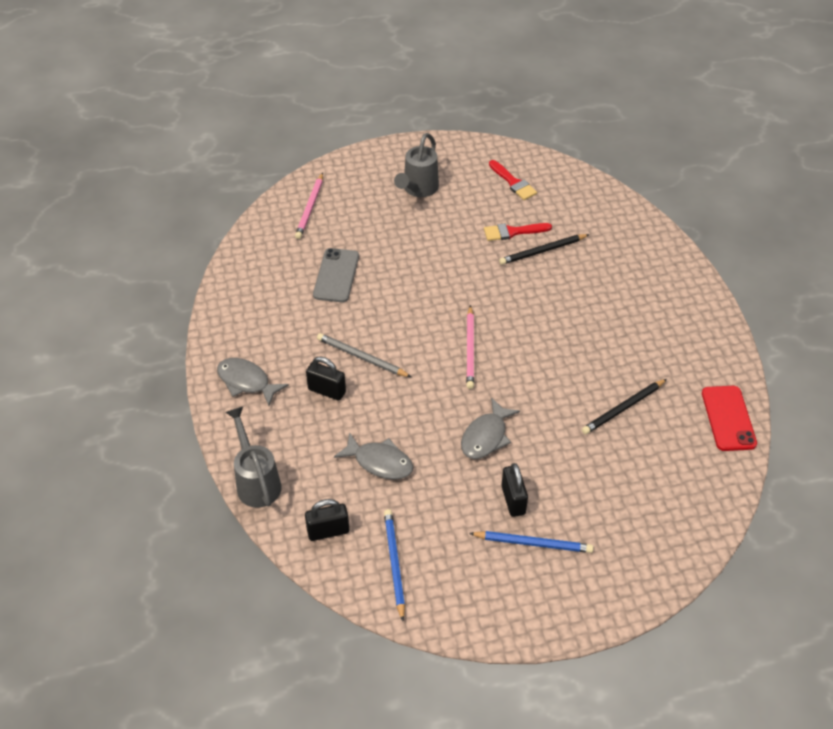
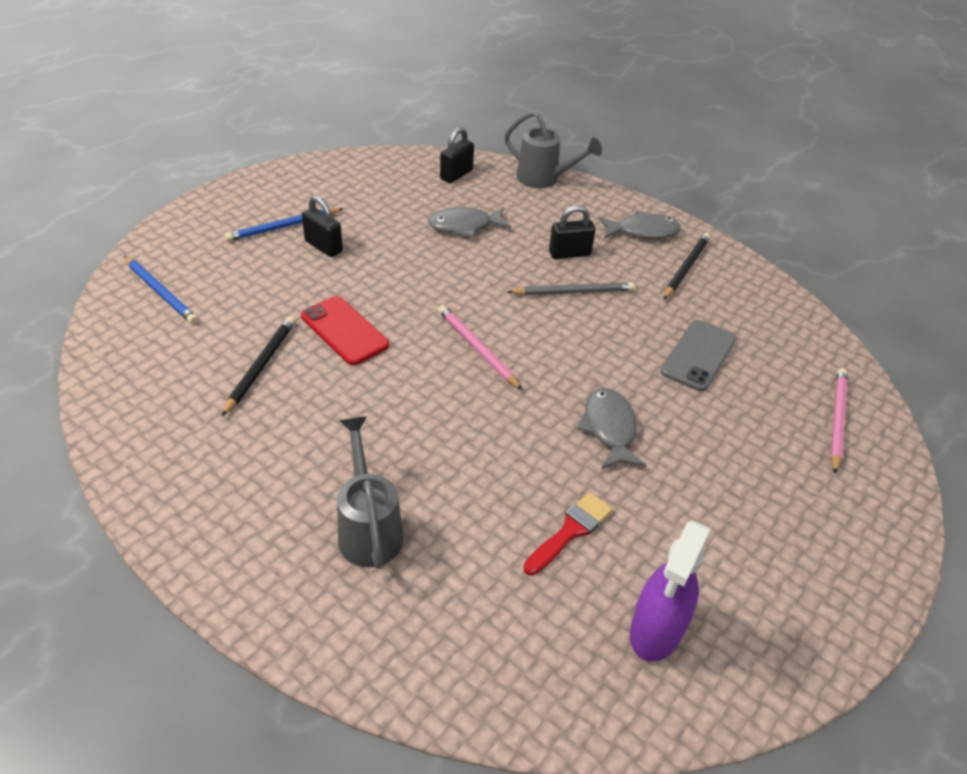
camera: 140 degrees right, 5 degrees down
(310, 208) = (836, 420): pink pencil -> pink pencil turned 45 degrees clockwise
(336, 275) = (698, 355): grey phone -> grey phone turned 60 degrees clockwise
(394, 563) = (387, 177): blue pencil -> blue pencil (161, 292)
(418, 189) = (762, 527): grey watering can -> grey watering can (368, 528)
(486, 436) = (389, 281): grey fish -> grey fish (609, 428)
(513, 182) = (656, 631): red brush -> purple spray bottle
(542, 251) = (504, 522): black pencil -> black pencil (686, 268)
(728, 418) = (122, 411): red phone -> red phone (344, 331)

